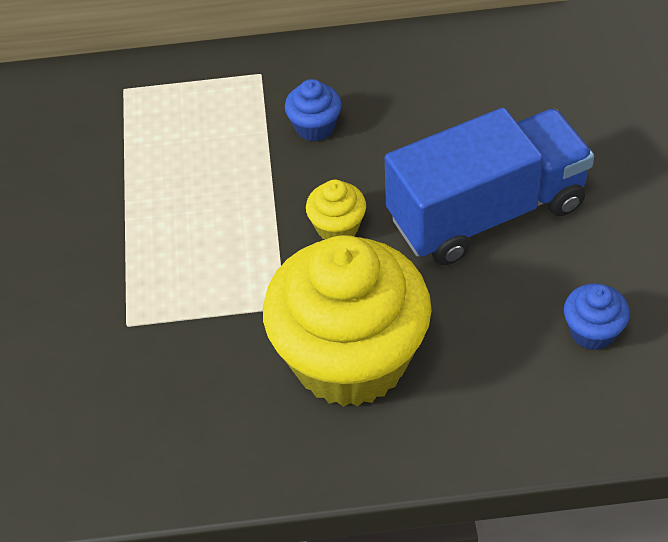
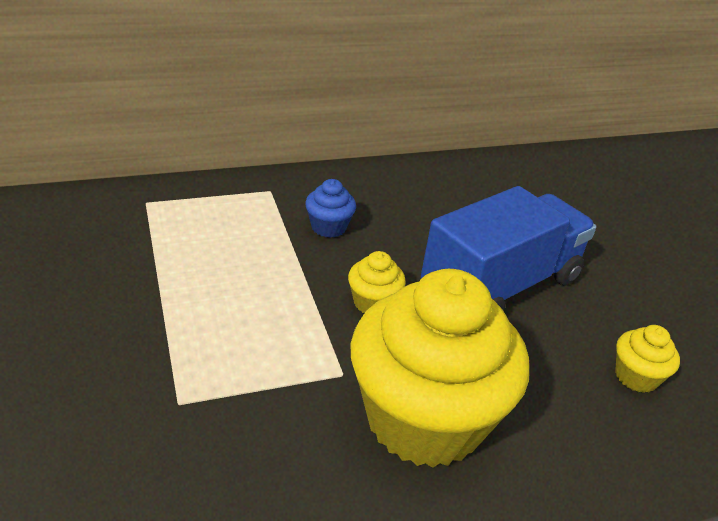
camera: 20 degrees left, 15 degrees down
(592, 331) = (636, 376): blue cupcake -> yellow cupcake

